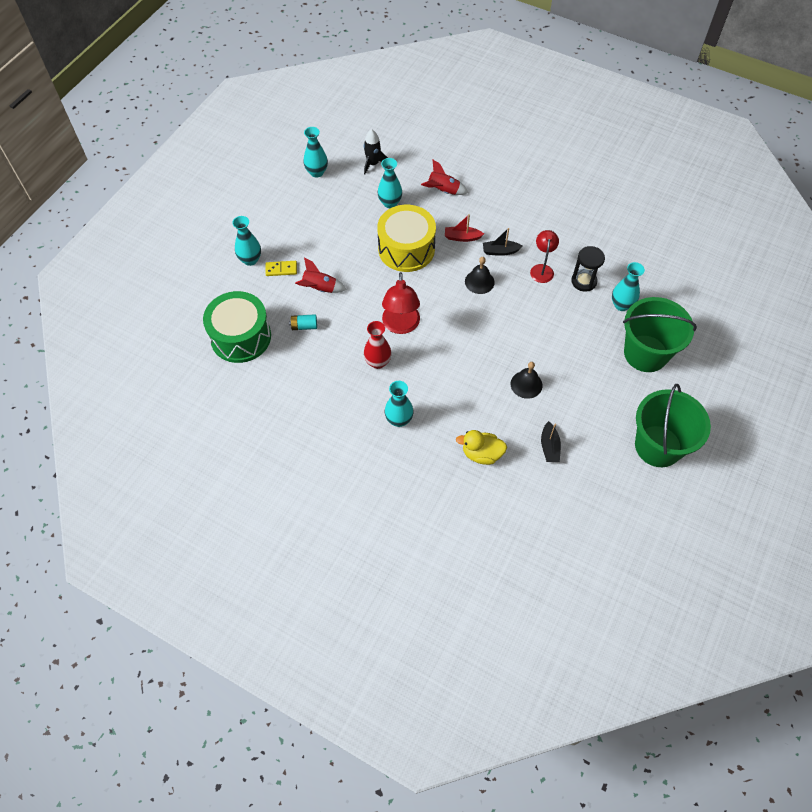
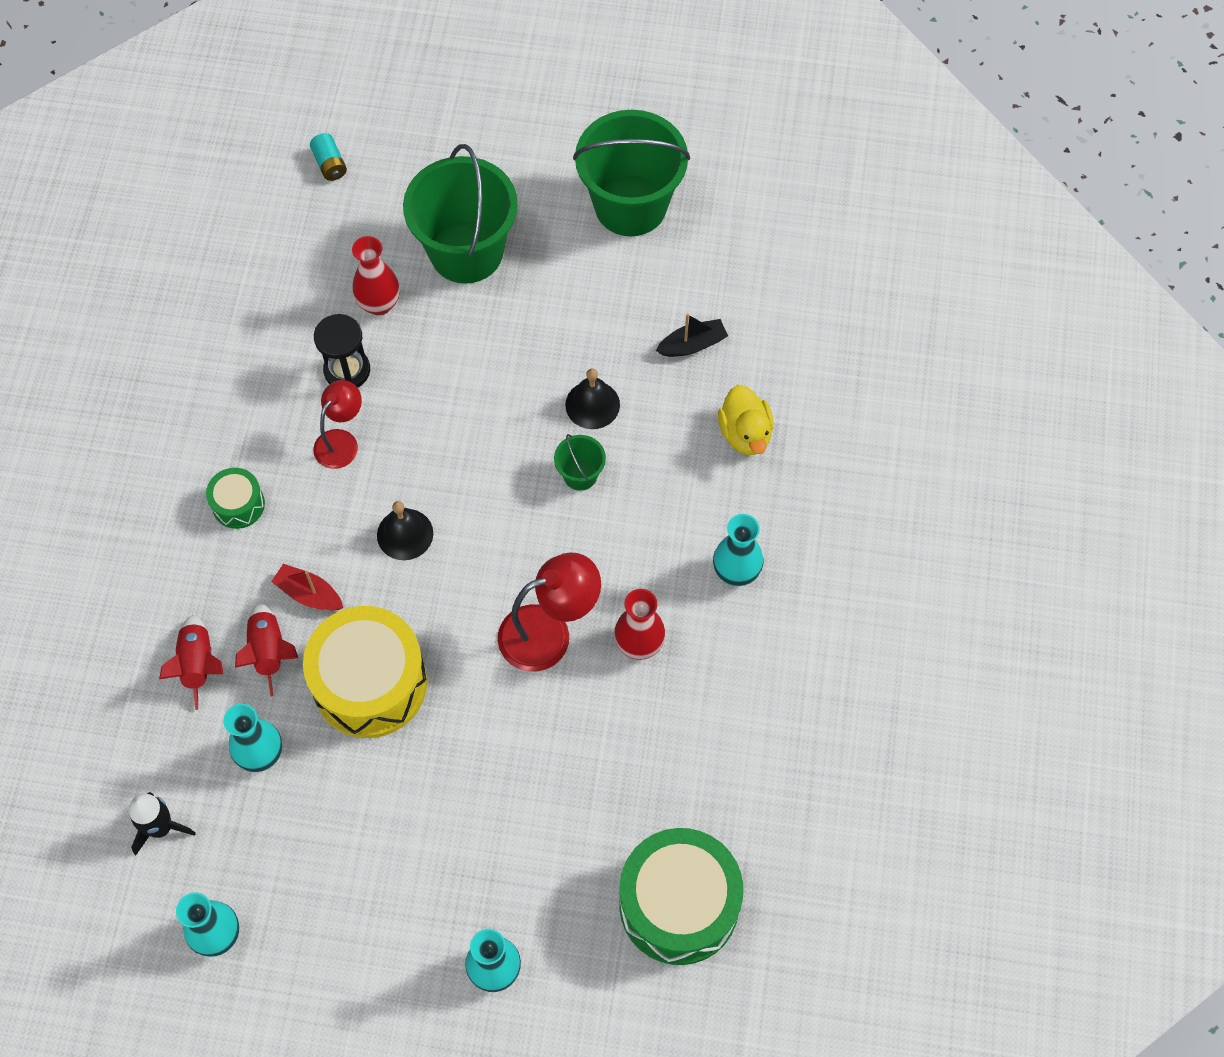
camera: 110 degrees left, 5 degrees up
(281, 269) = (497, 898): yellow domino -> none
(304, 326) = (612, 799): turquoise battery -> turquoise battery (329, 164)
(320, 288) = (517, 805): red rocket -> red rocket (269, 651)
(462, 237) = (309, 594): red boat -> red boat turned 135 degrees clockwise
(485, 365) = (580, 475): none -> green bucket
(500, 251) = (322, 519): black boat -> none
(521, 222) = (238, 504): none -> green drum
(542, 269) = (341, 441): red lamp -> red lamp turned 135 degrees clockwise
(621, 305) = (379, 304): turquoise vase -> red vase

